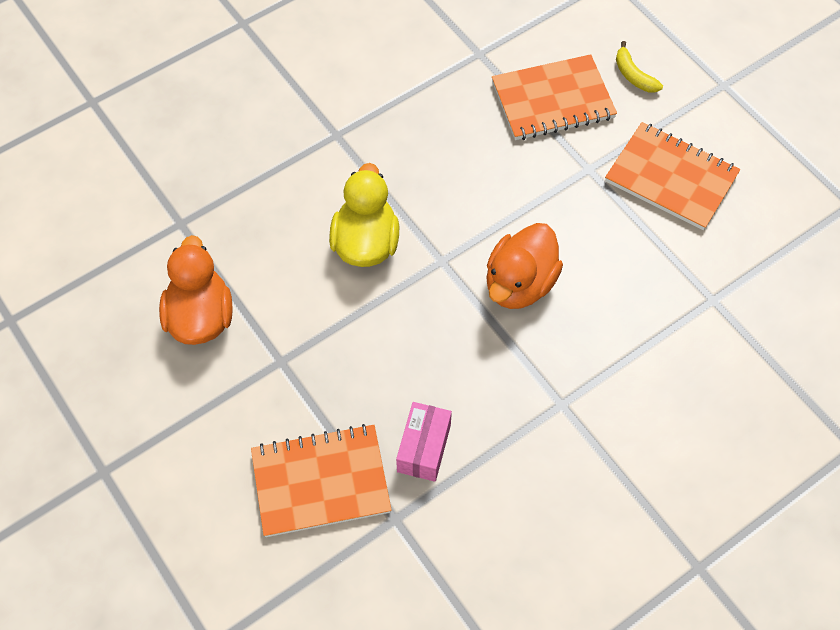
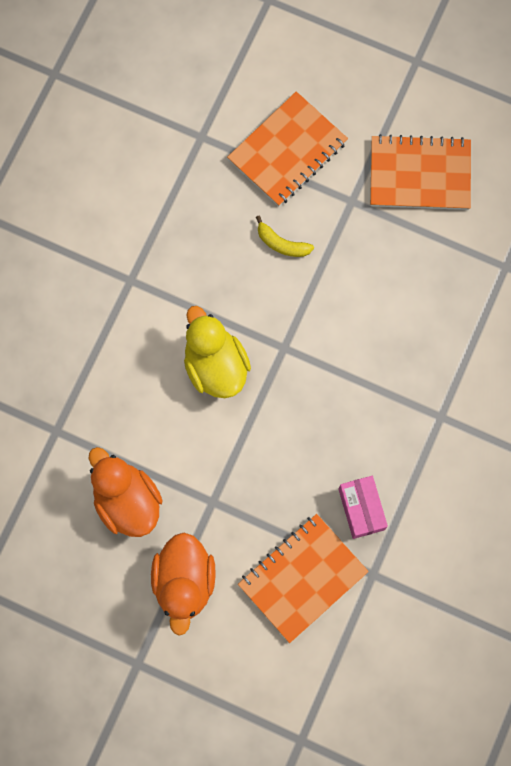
camera: 30 degrees left, 15 degrees up
(519, 284) = (354, 334): orange duck -> orange duck (184, 582)
(633, 75) = (339, 91): yellow banana -> yellow banana (281, 243)

